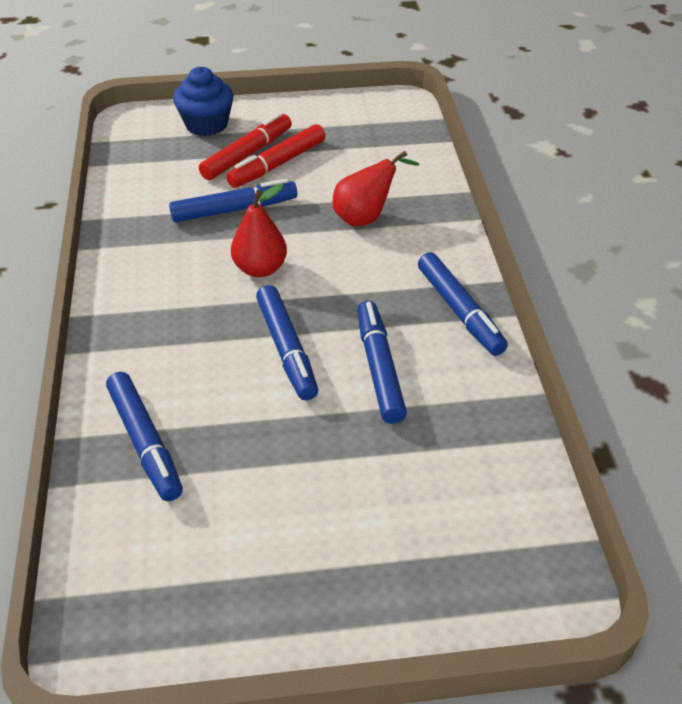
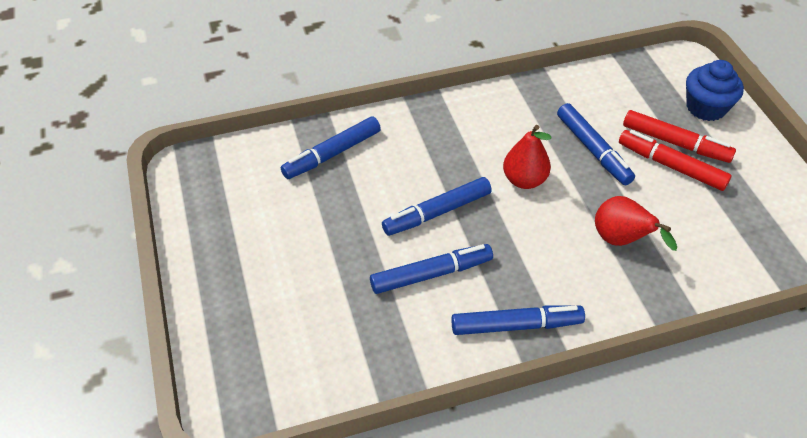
camera: 80 degrees right, 5 degrees up
(459, 311) = (516, 325): blue marker -> blue marker turned 150 degrees counterclockwise

